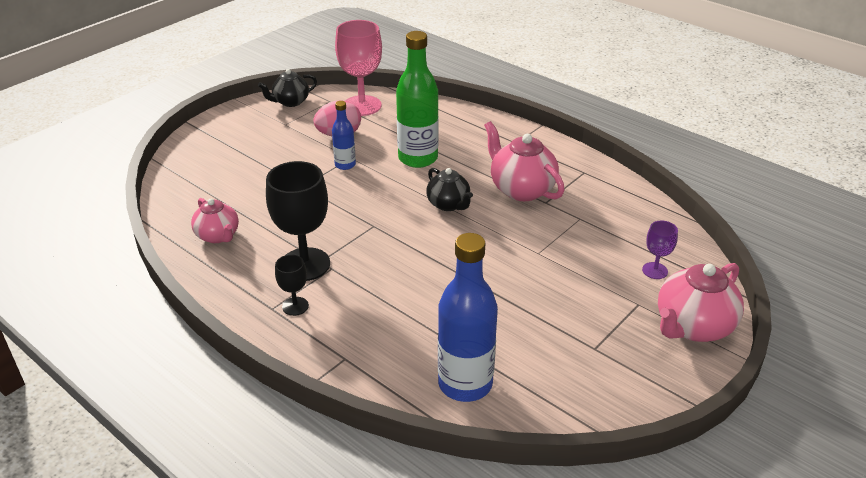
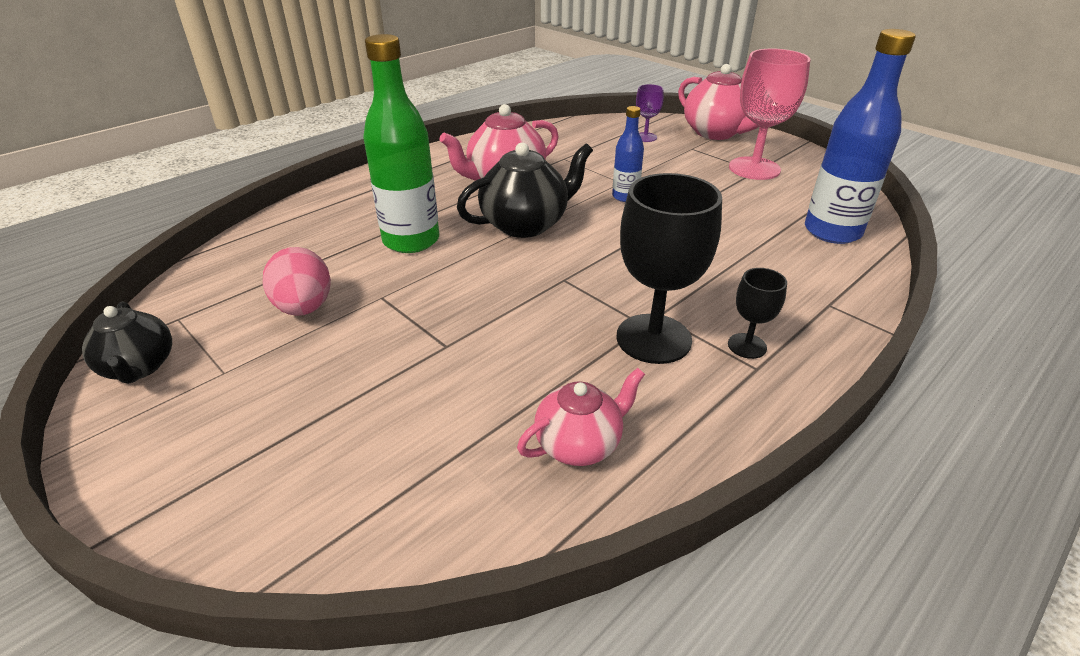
camera: 85 degrees left, 0 degrees up
(345, 165) = (401, 302): blue bottle -> blue bottle (625, 197)
(362, 106) = (224, 284): pink goblet -> pink goblet (754, 168)
(449, 204) = (526, 224): black teapot -> black teapot, size x1.57

